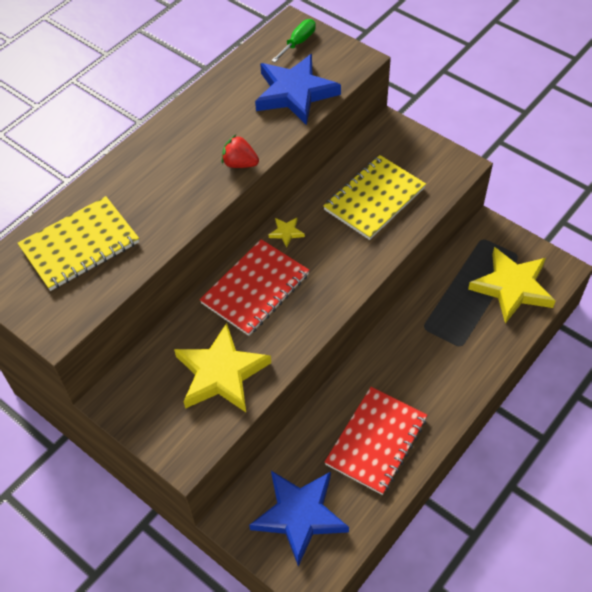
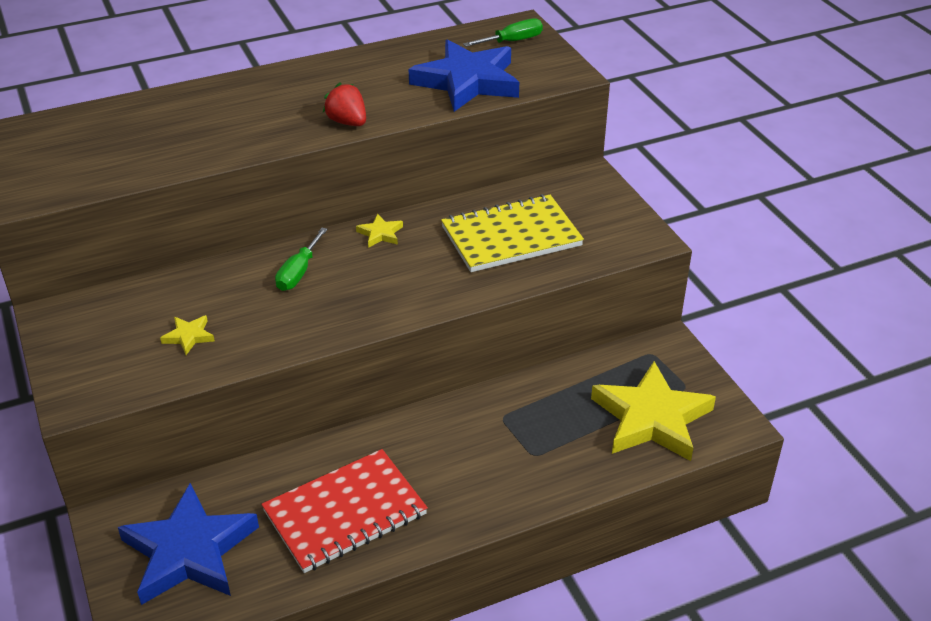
camera: 25 degrees right, 15 degrees down
(80, 245) = (115, 137): yellow notebook -> none
(221, 373) = (189, 336): yellow star -> yellow star, size x0.41
(255, 289) = (298, 272): red notebook -> green screwdriver

